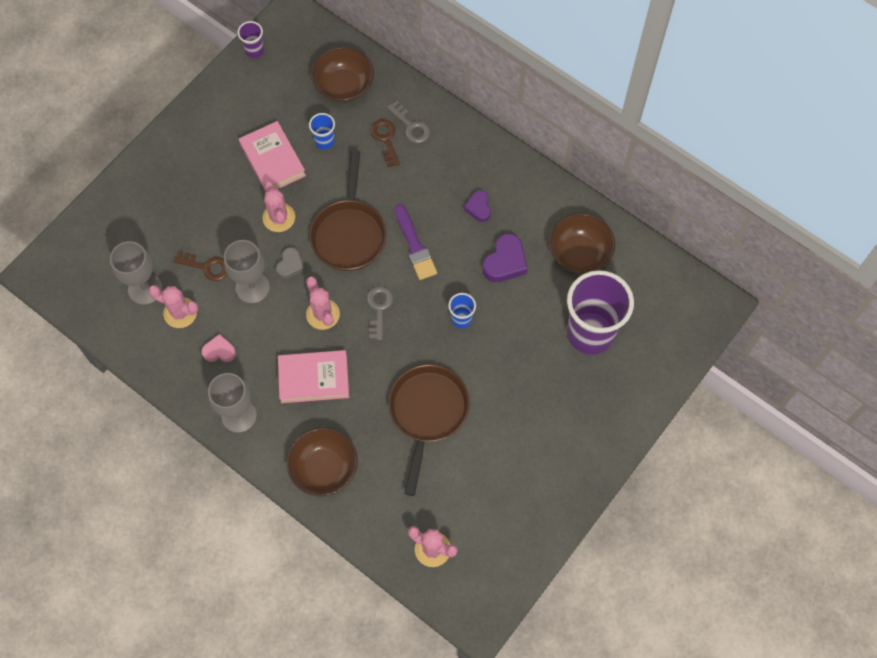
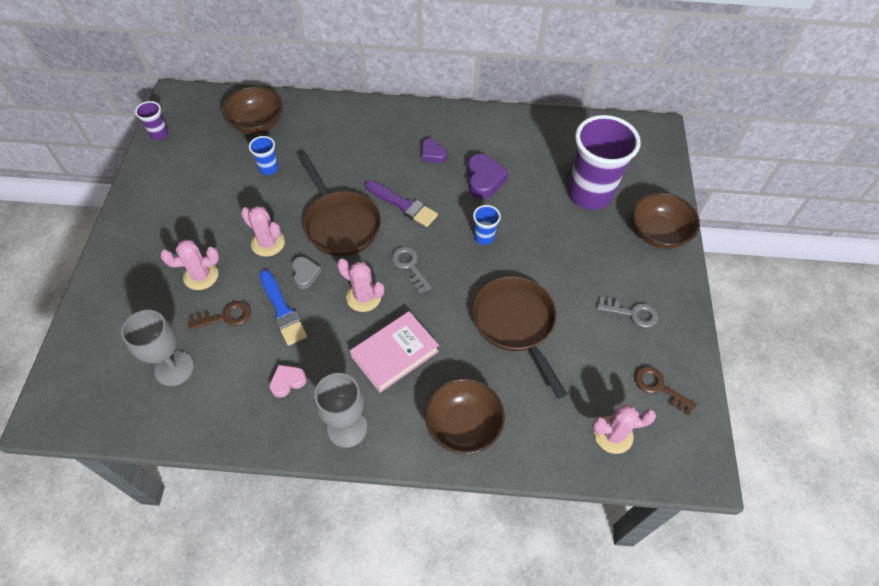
camera: 35 degrees left, 10 degrees down
(180, 313) = (225, 370): pink cactus -> pink cactus (201, 276)
(252, 287) = (282, 310): grey goblet -> blue brush
(272, 160) = (231, 203): pink book -> none
(385, 139) = (320, 144): brown key -> brown key (659, 387)
(411, 126) = (334, 125): grey key -> grey key (632, 313)
(579, 253) = (534, 146): brown bowl -> brown bowl (658, 234)

